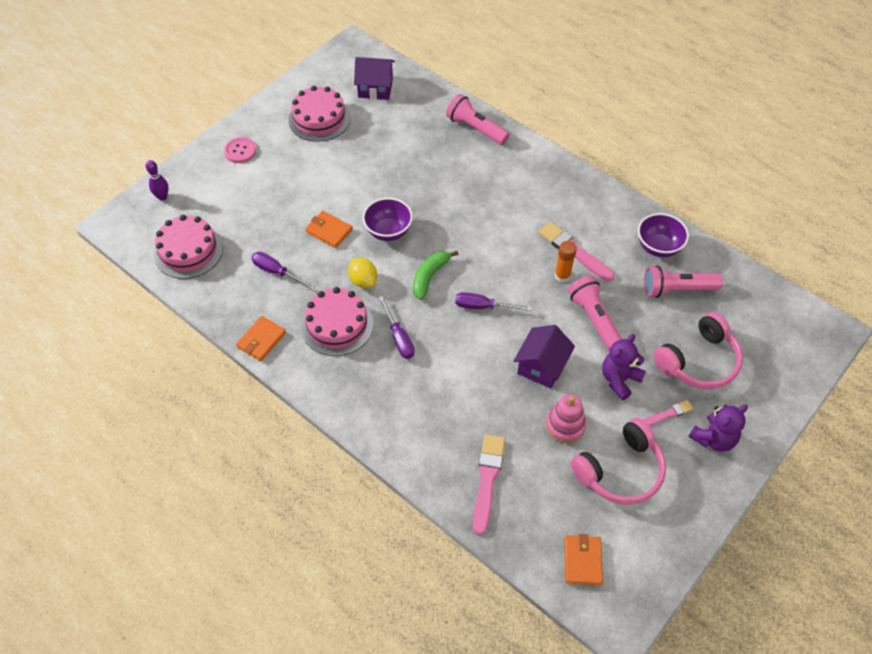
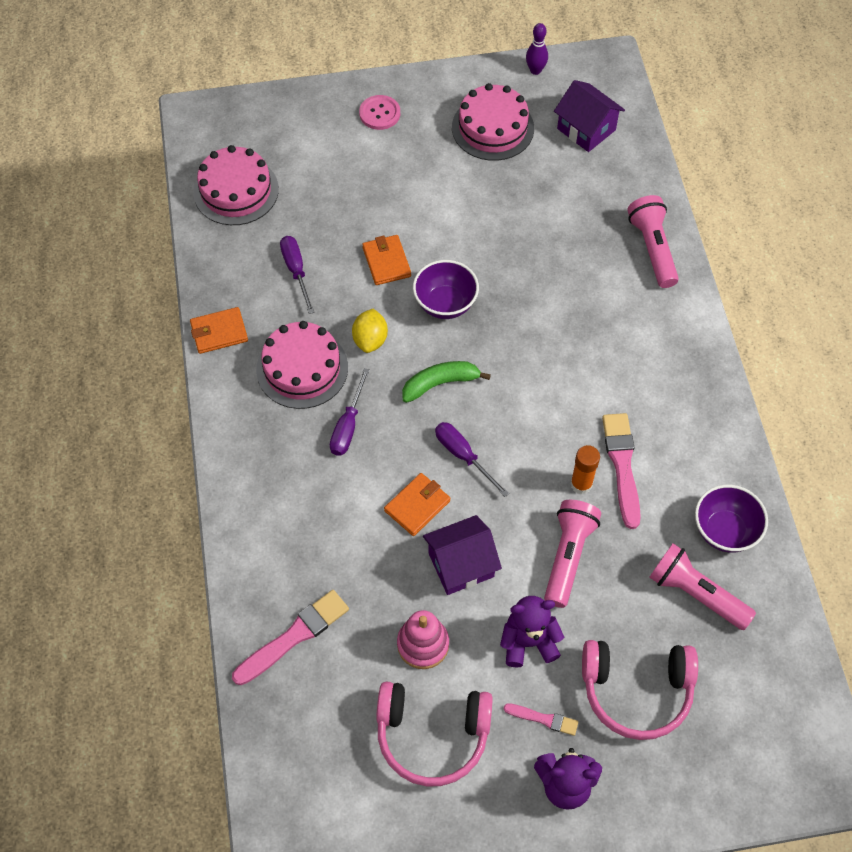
camera: 40 degrees right, 5 degrees up
(162, 197) = (262, 116): purple bowling pin -> purple bowling pin (535, 70)
(582, 561) = (305, 790): orange wallet -> orange wallet (417, 506)

